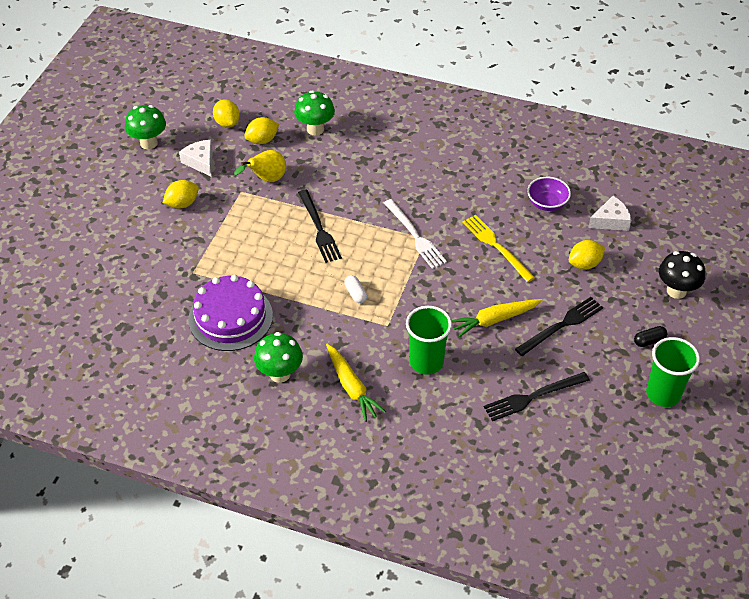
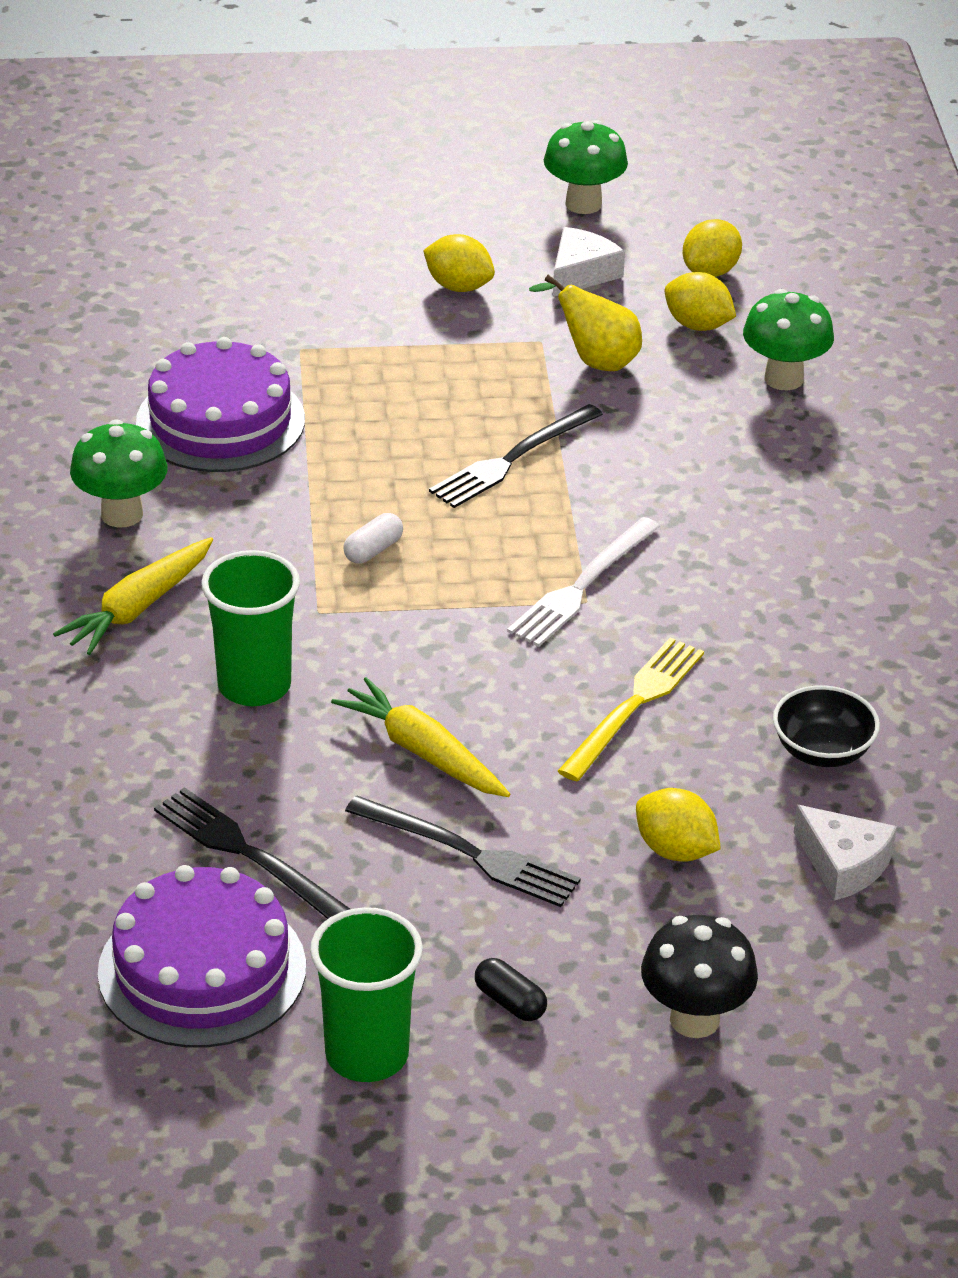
camera: 65 degrees right, 10 degrees down
(547, 203) = (822, 751): purple bowl -> black bowl
(596, 433) = (202, 969): none -> purple cake

